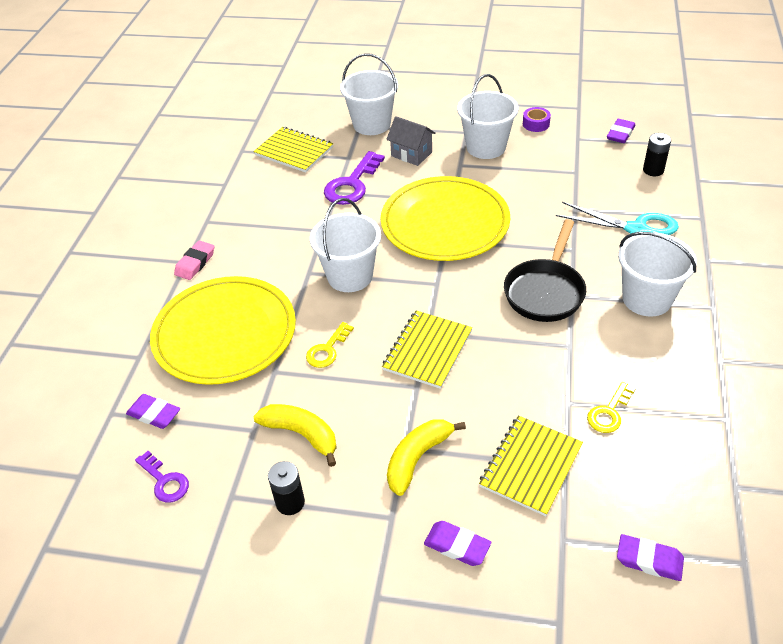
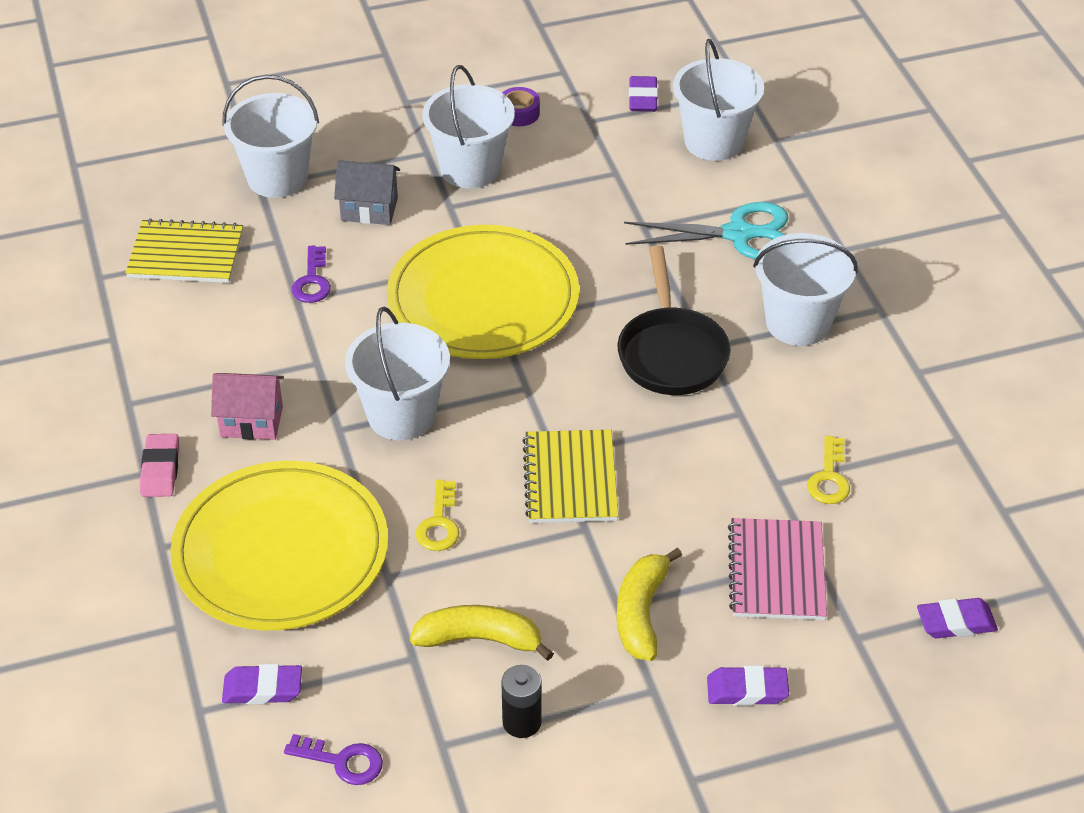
camera: 30 degrees left, 0 degrees up
(263, 252) = (251, 421): none -> pink house
(352, 184) = (312, 281): purple key -> purple key, size x0.60
(531, 466) = (776, 572): yellow notebook -> pink notebook
(653, 170) = (714, 141): black battery -> white bucket

